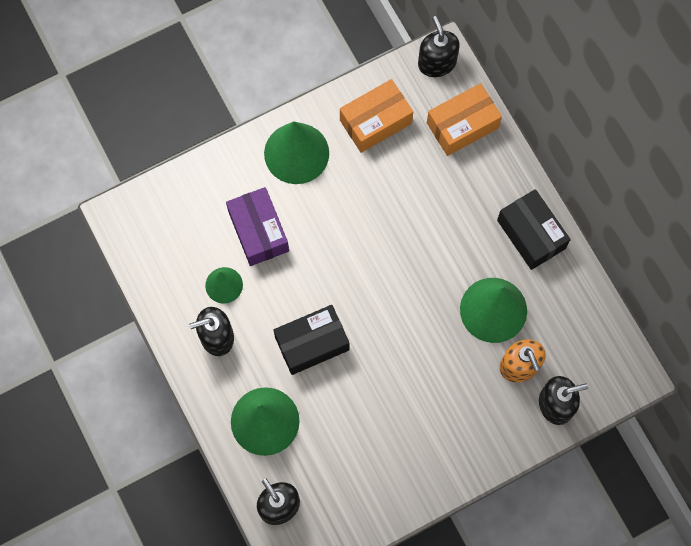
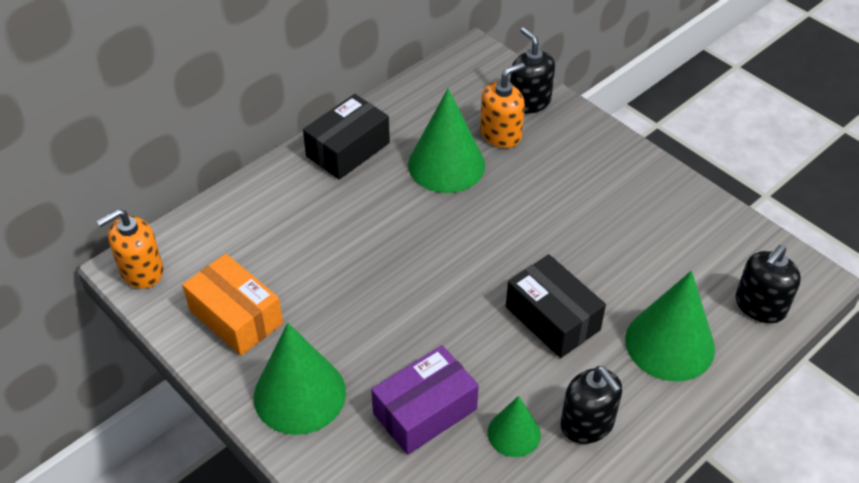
camera: 105 degrees left, 25 degrees down
(437, 63) = (141, 271): black soap dispenser -> orange soap dispenser
(462, 125) = (225, 231): orange box -> none

